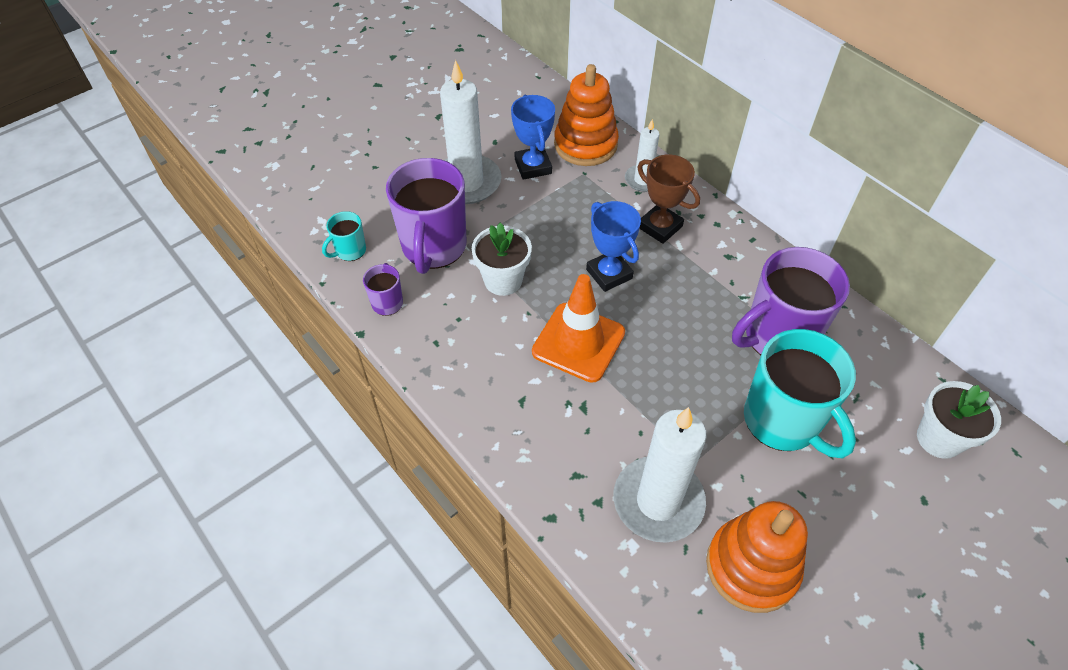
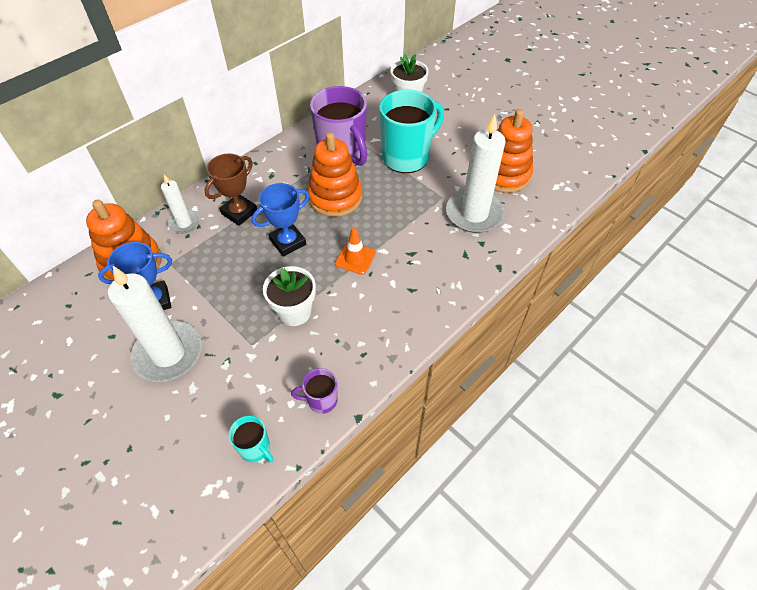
camera: 95 degrees left, 0 degrees up
(434, 247) = (254, 371): purple mug -> none
(578, 342) = (355, 258): orange traffic cone -> orange traffic cone, size x0.57
(689, 325) = (335, 197): none -> orange stacking toy

